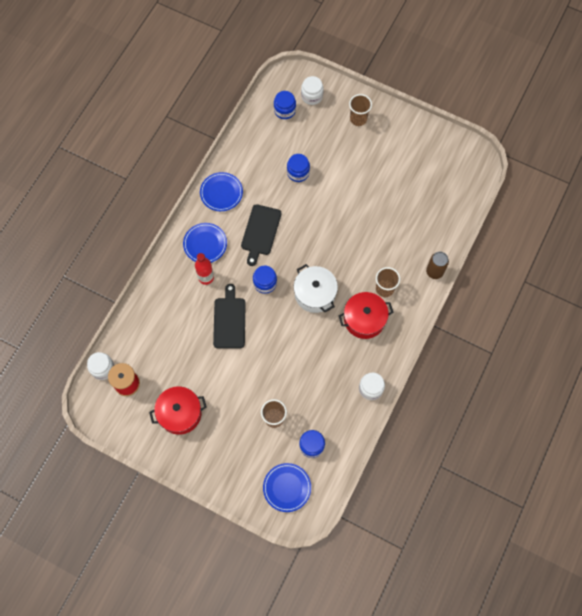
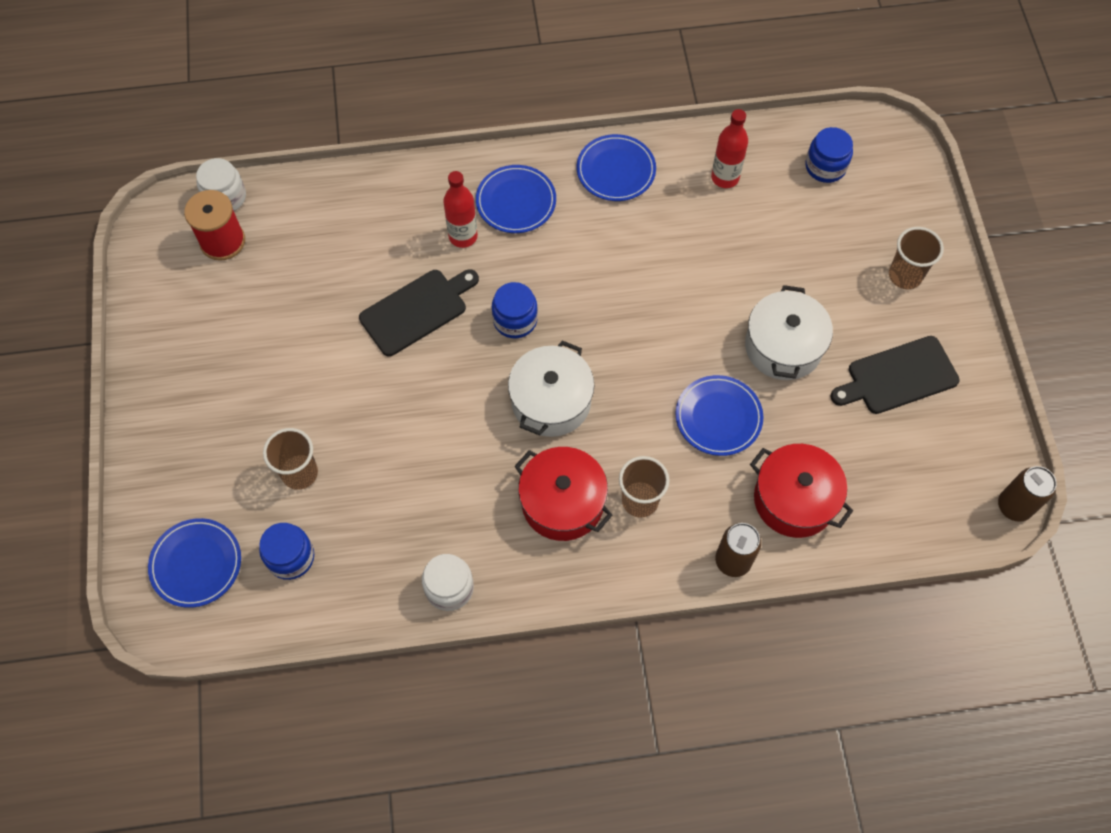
camera: 55 degrees right, 5 degrees down
(180, 413) = (222, 338): red pot -> red pot (794, 499)
(259, 152) = (725, 177): none -> red bottle
(260, 232) = (594, 261): black cutting board -> black cutting board (898, 377)
(298, 172) = (737, 249): blue jar -> none
(312, 96) = (884, 187): white jar -> none
(356, 187) = (783, 346): none -> white pot
(369, 234) = (718, 417): none -> blue plate
(482, 155) = (1014, 506): none -> brown can

